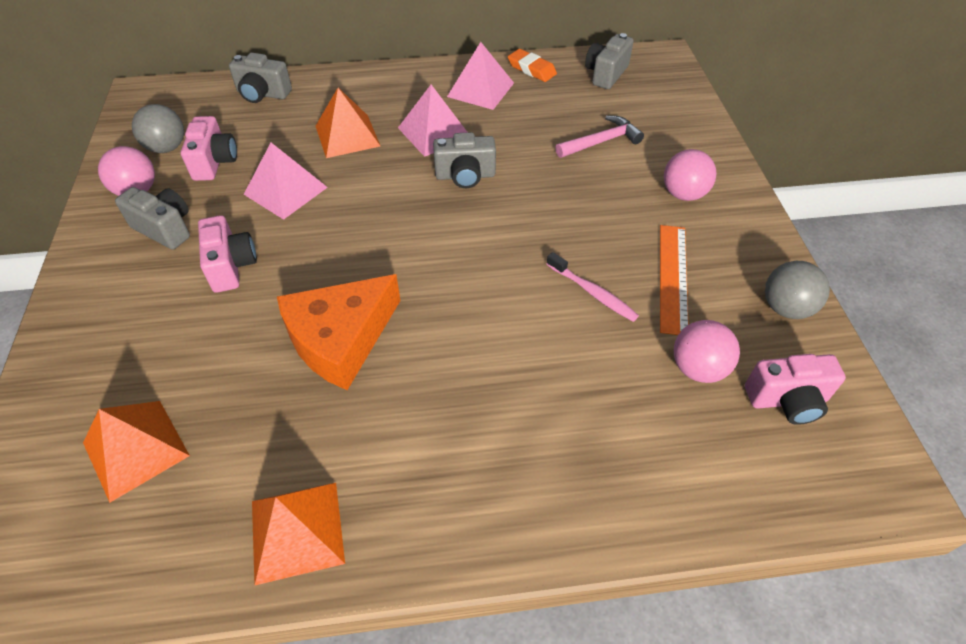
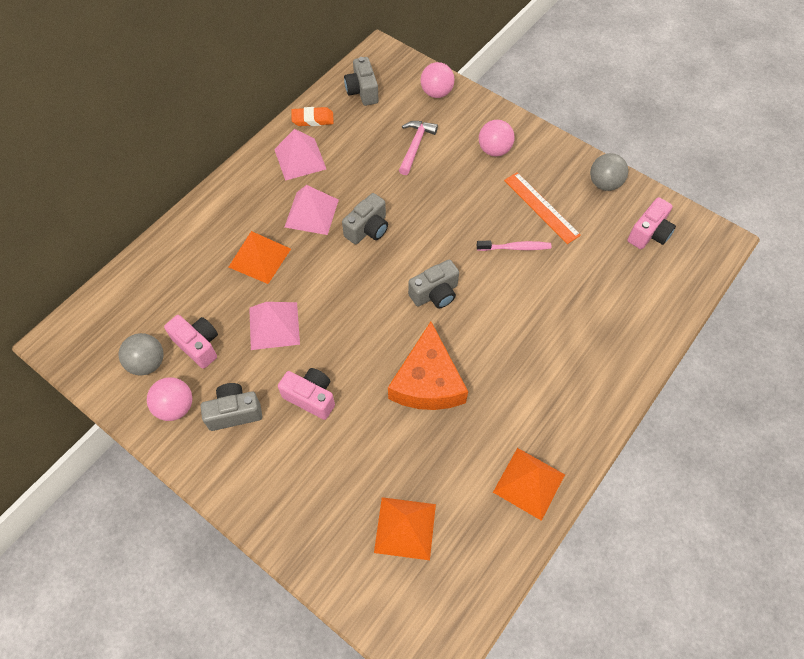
camera: 45 degrees left, 10 degrees up
(263, 94) = (155, 272): grey camera -> grey camera (435, 294)
(698, 368) = (601, 249): pink ball -> pink ball (436, 93)

